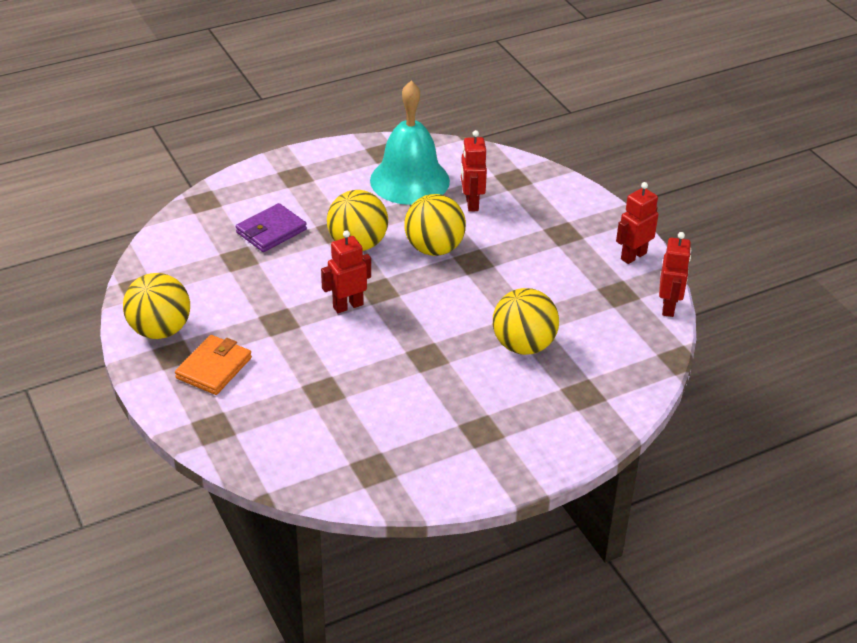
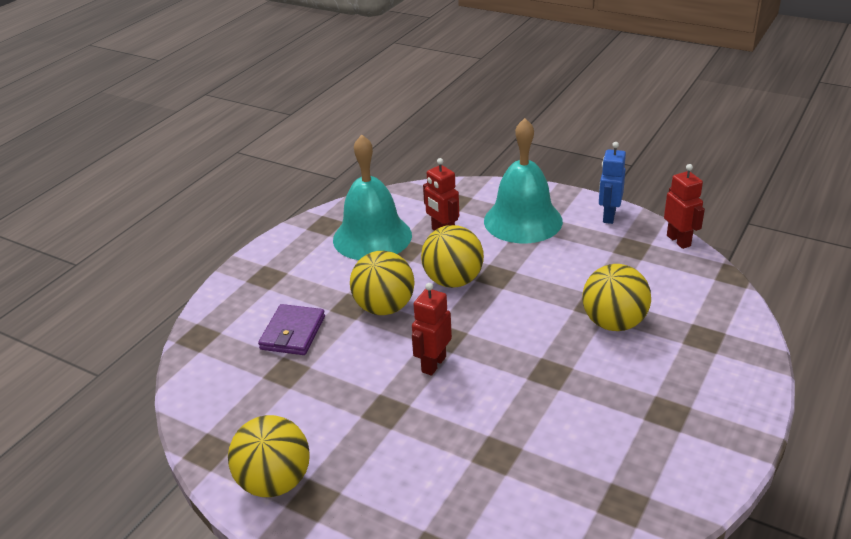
camera: 30 degrees left, 5 degrees down
(214, 368) = (369, 490): orange wallet -> none
(552, 224) = (523, 220): none -> turquoise bell
(633, 256) = (608, 216): red robot -> blue robot

